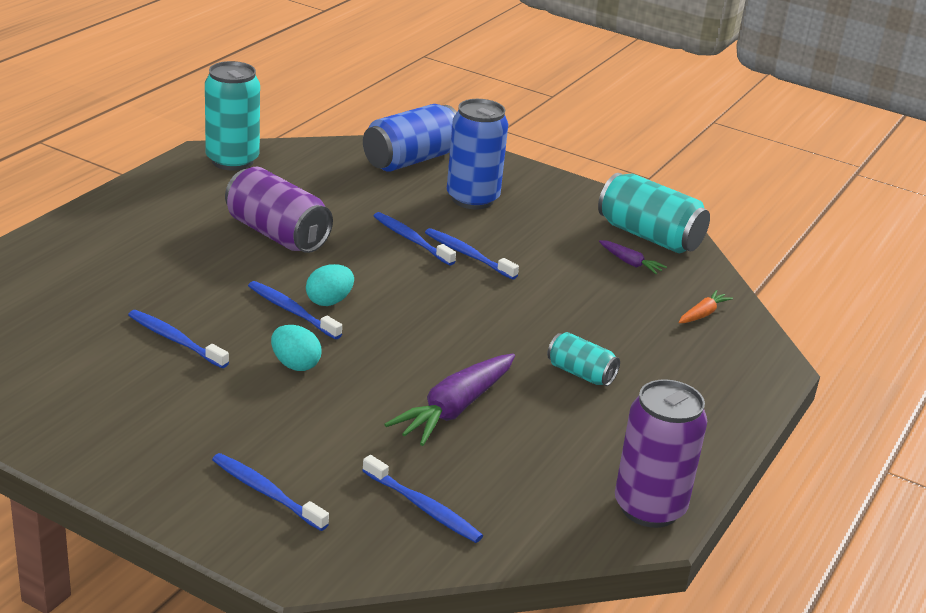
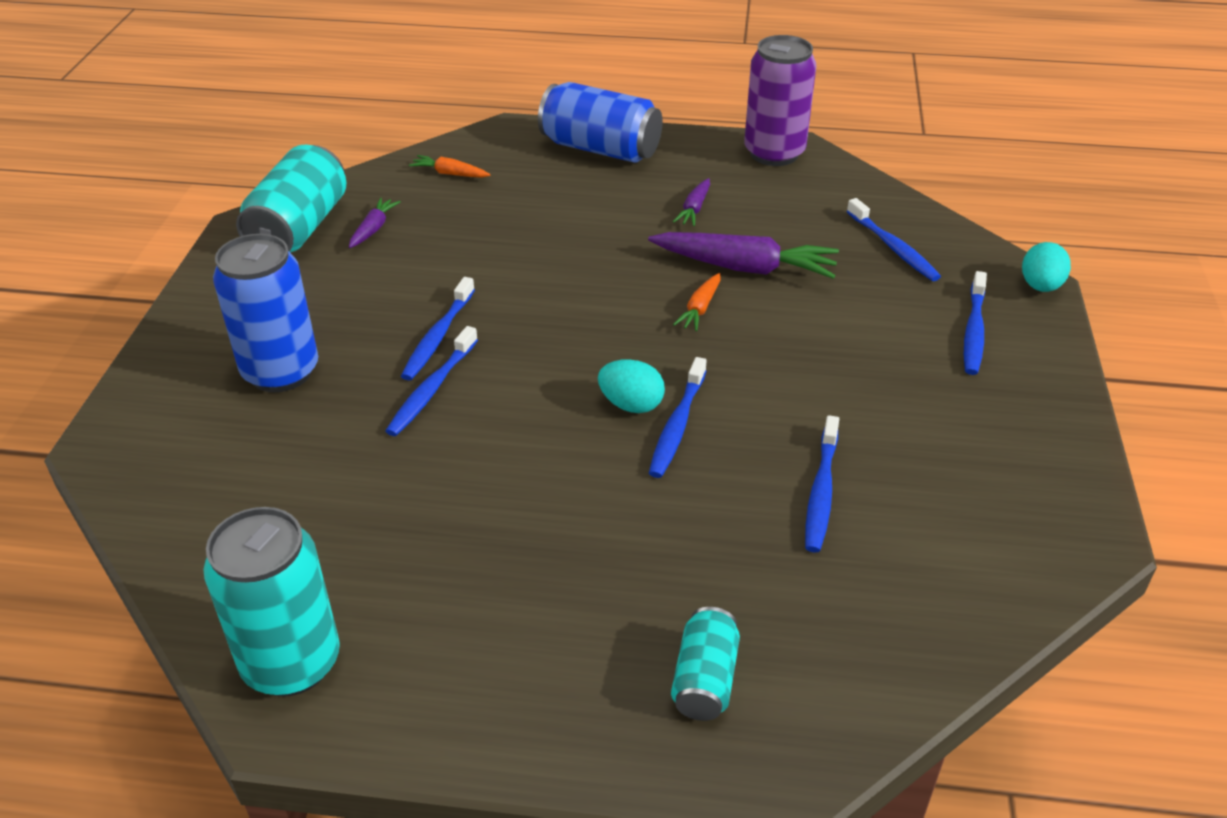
camera: 110 degrees left, 10 degrees up
(277, 234) = (504, 510): purple can -> none
(295, 365) = (775, 384): turquoise egg -> turquoise egg (1040, 286)
(411, 160) = (180, 462): blue can -> blue can (600, 149)
(414, 366) = (700, 309): none -> orange carrot
(423, 507) = (893, 247): blue toothbrush -> blue toothbrush turned 135 degrees clockwise
(568, 417) = (694, 209): none -> purple carrot
(581, 373) = (618, 216): turquoise can -> turquoise can (704, 679)

